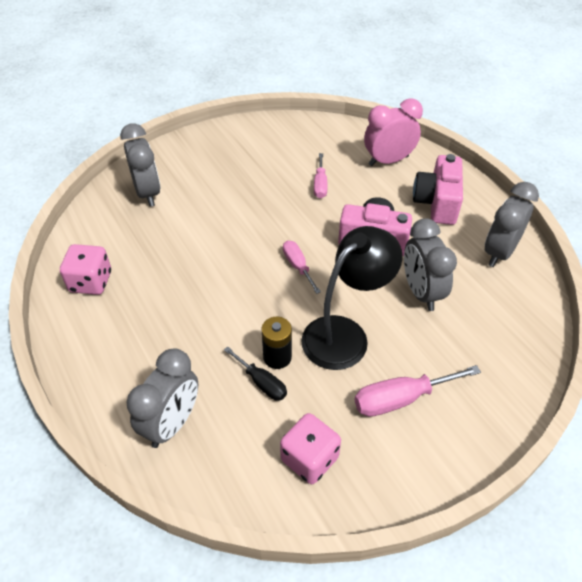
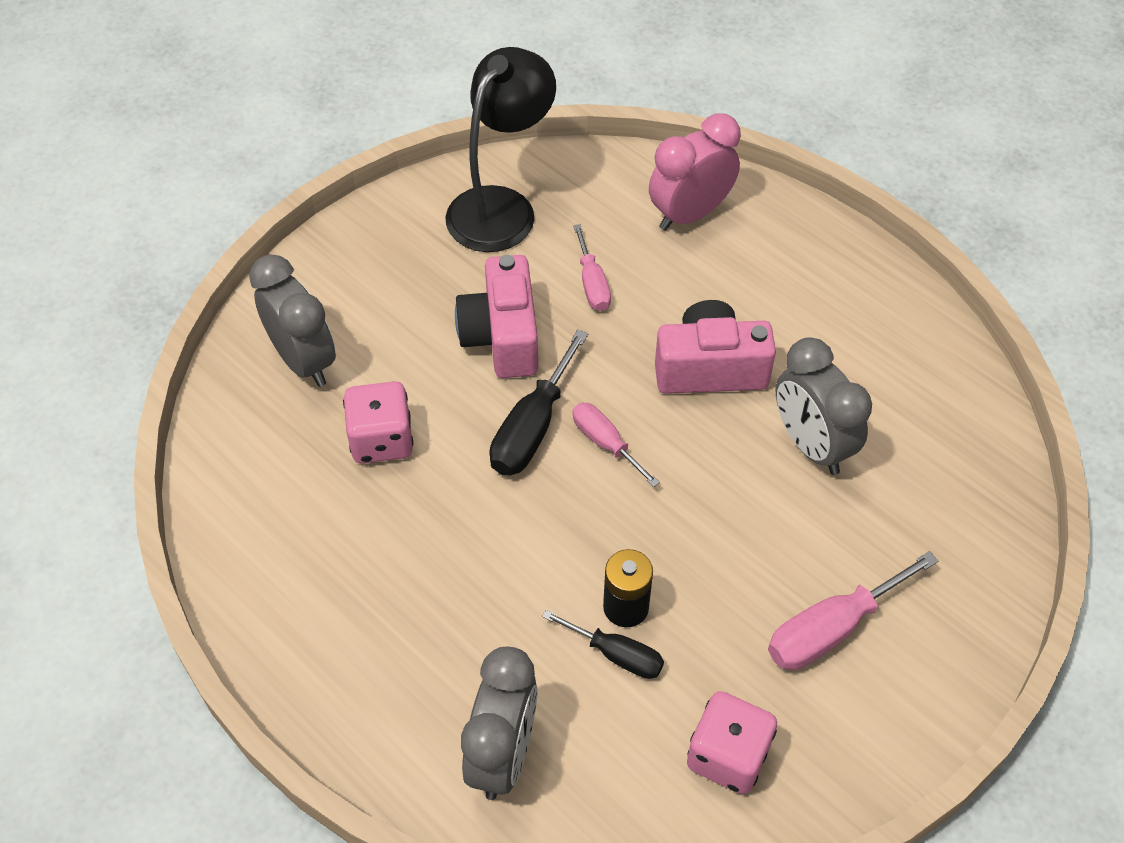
camera: 15 degrees left, 5 degrees up
(91, 282) = (274, 549): pink dice -> pink dice (382, 440)
(259, 250) = (532, 428): none -> black screwdriver
(345, 334) = (716, 543): black lamp -> black lamp (501, 206)
(437, 202) = (791, 278): pink camera -> pink camera (502, 336)
(499, 252) = (910, 348): grey clock -> none

